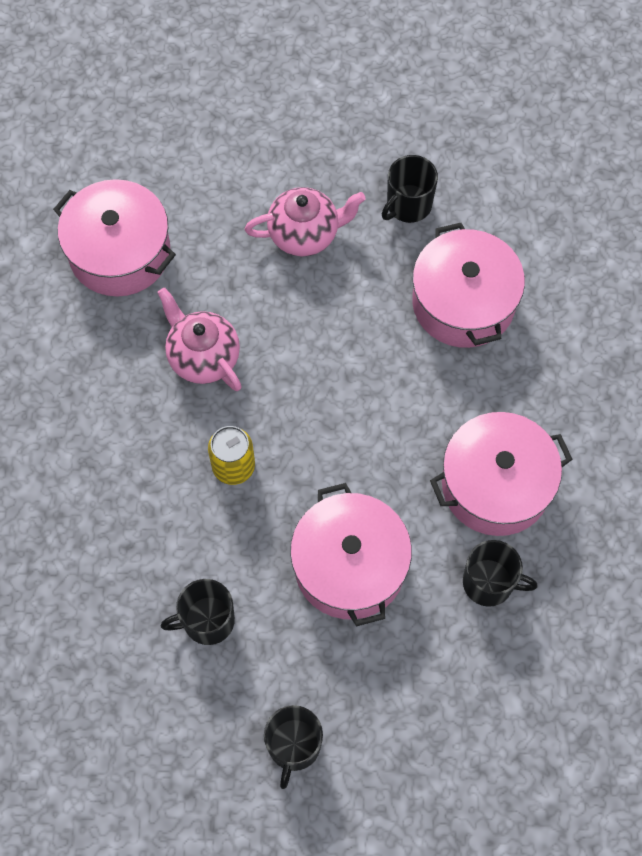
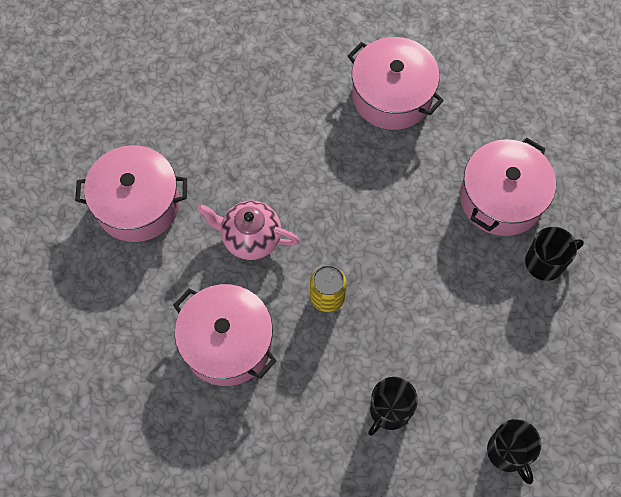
camera: 35 degrees left, 0 degrees up
(305, 234) = (255, 114): pink teapot -> none
(350, 566) = (452, 311): pink pot -> pink pot (227, 343)
(408, 205) = (308, 54): black mug -> none

